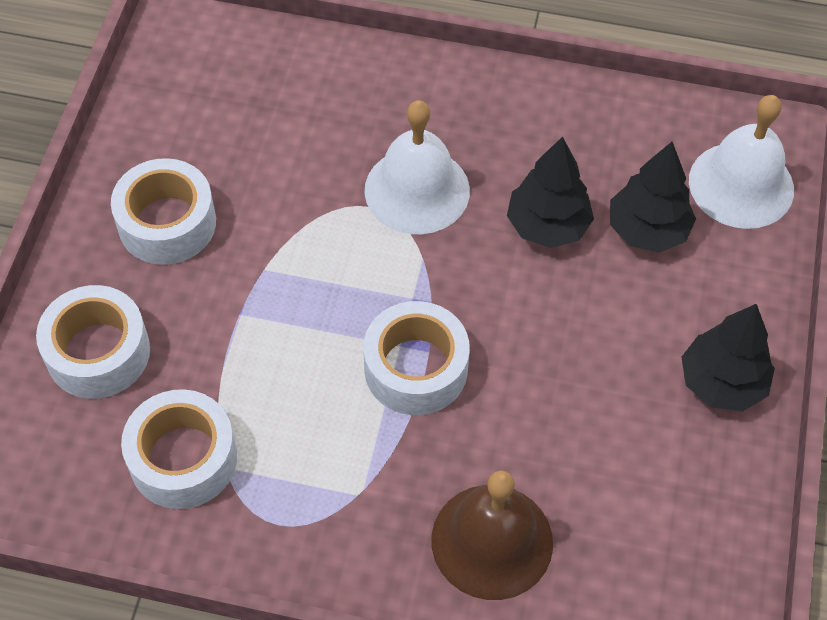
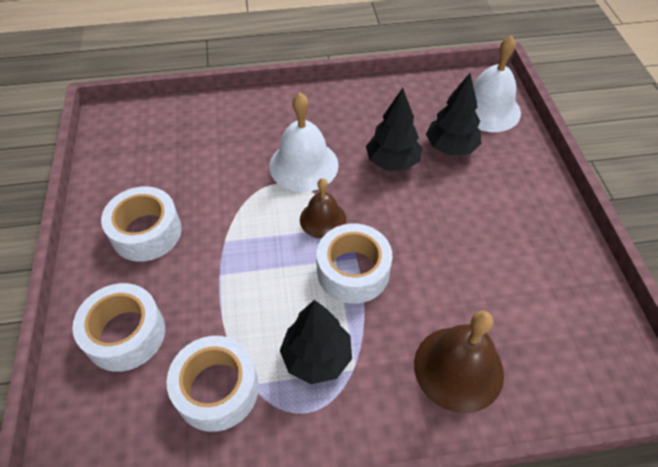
camera: 20 degrees left, 5 degrees down
(408, 281) = (323, 219): none -> brown bell
(721, 383) = (541, 218): black tree -> black tree (316, 357)

